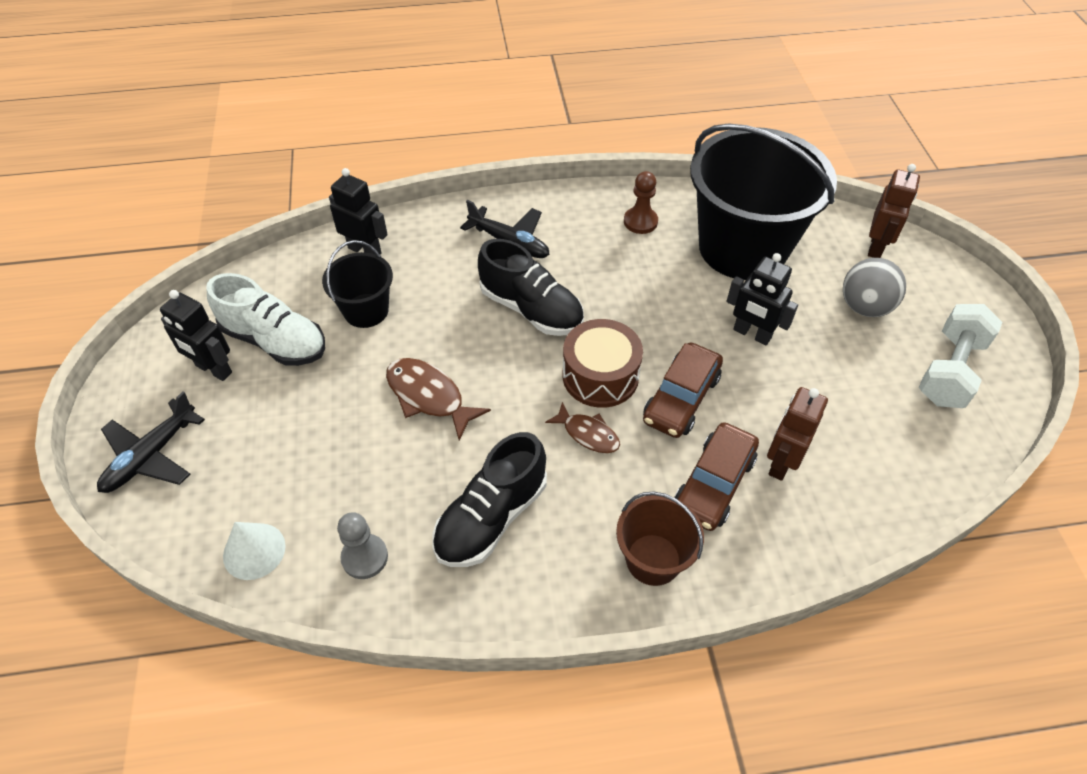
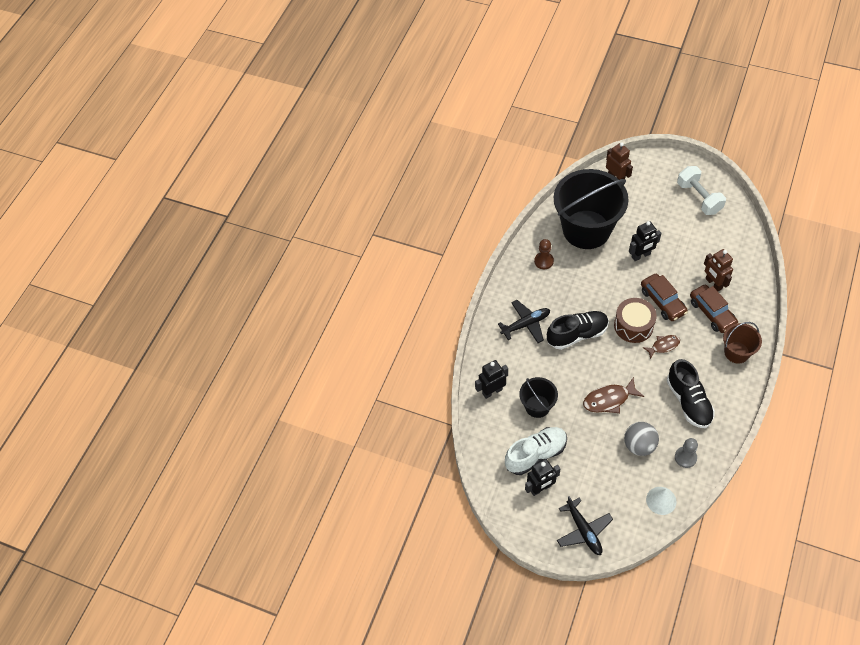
camera: 55 degrees left, 5 degrees up
(864, 307) = (649, 205): grey ball -> grey ball (639, 445)

